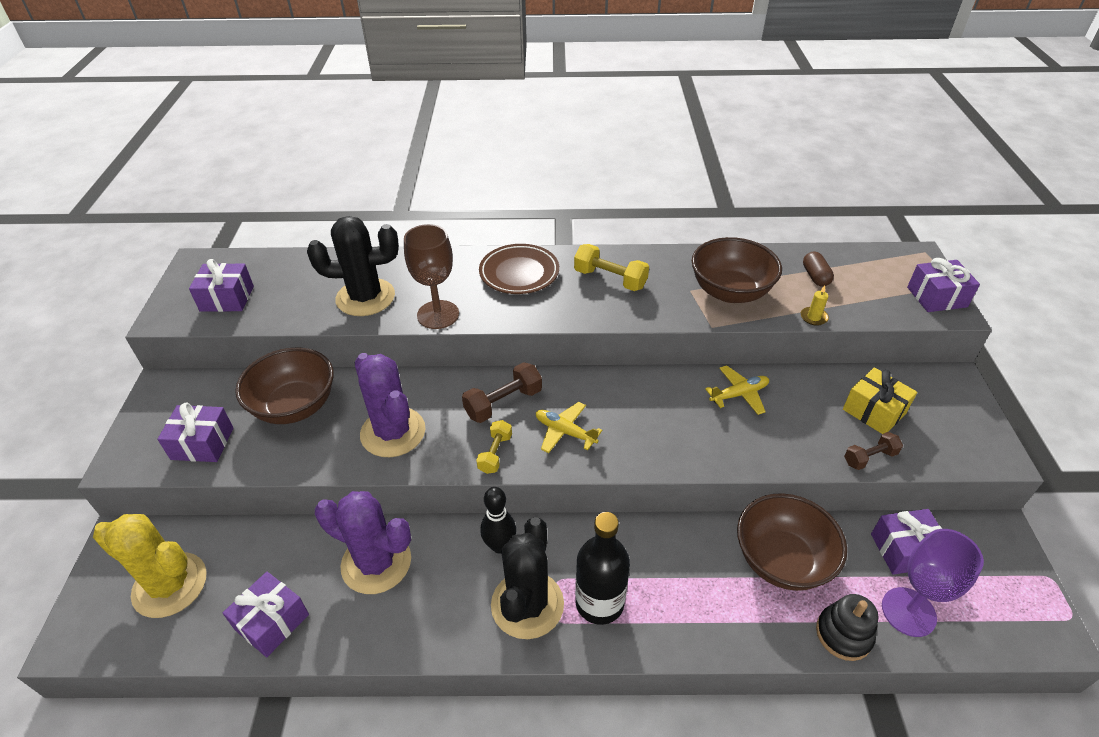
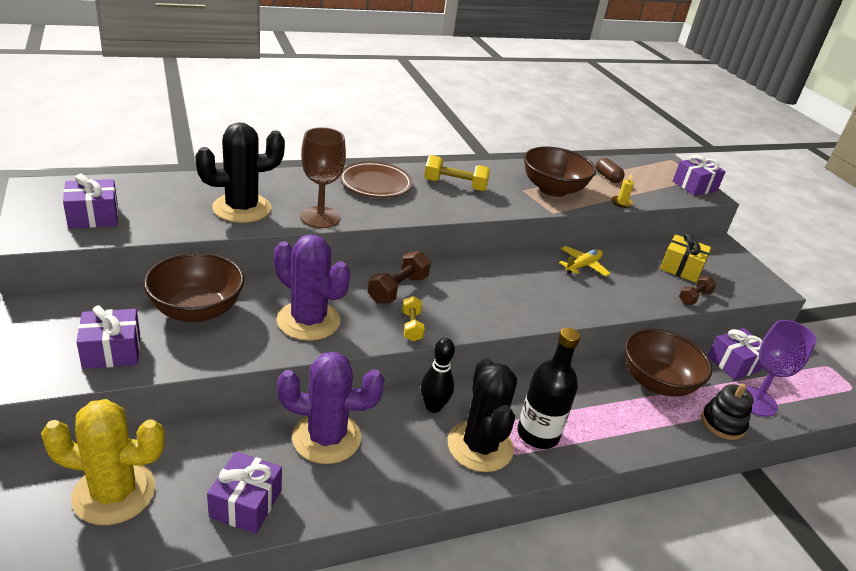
camera: 25 degrees left, 10 degrees down
(565, 432) = (462, 304): yellow plane -> none

